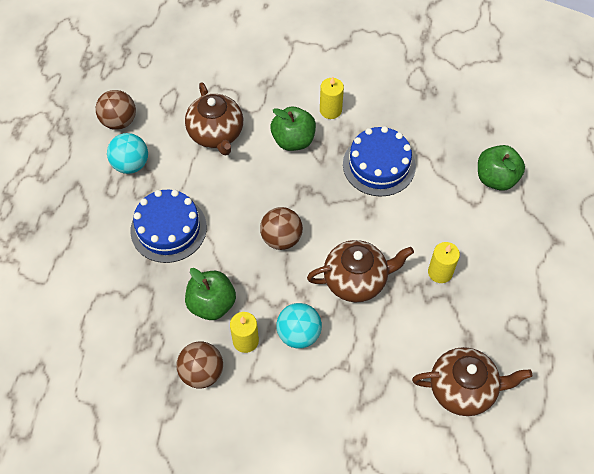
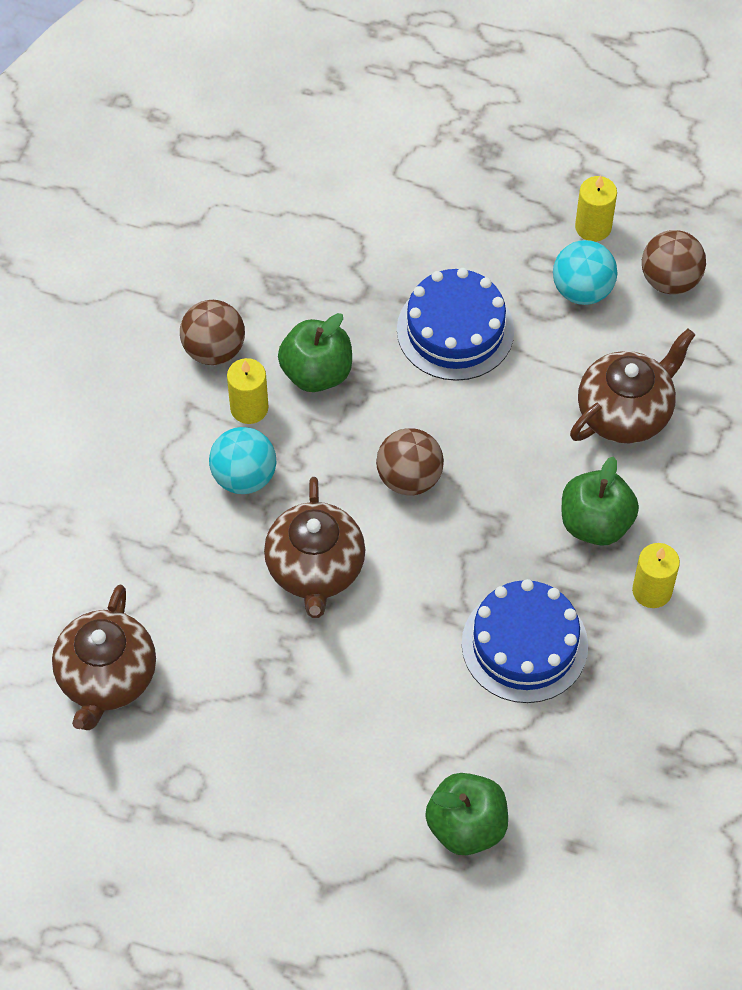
camera: 100 degrees right, 0 degrees up
(216, 134) = (625, 412): brown teapot -> brown teapot turned 150 degrees clockwise
(440, 272) = (304, 692): yellow candle -> yellow candle (593, 227)

